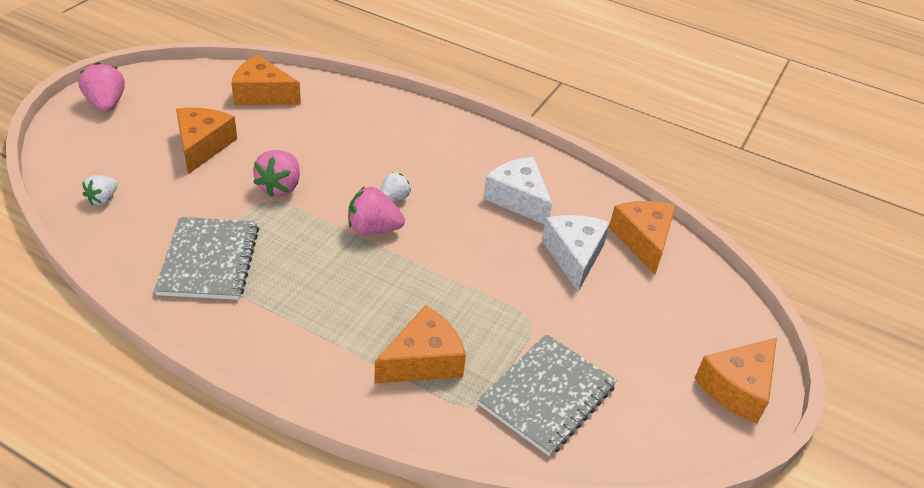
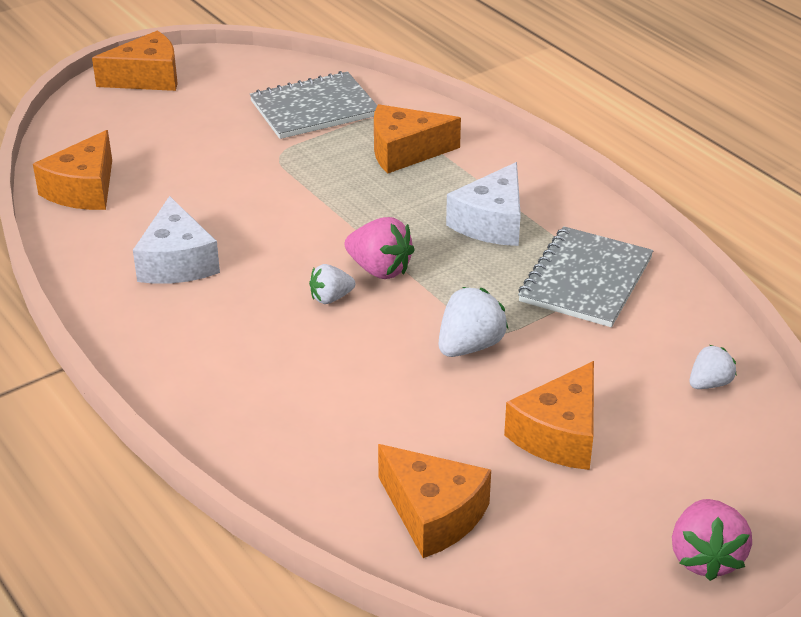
camera: 150 degrees left, 5 degrees down
(280, 187) = (470, 346): pink strawberry -> white strawberry
(574, 256) = (176, 193): white cheese -> white cheese (491, 222)

